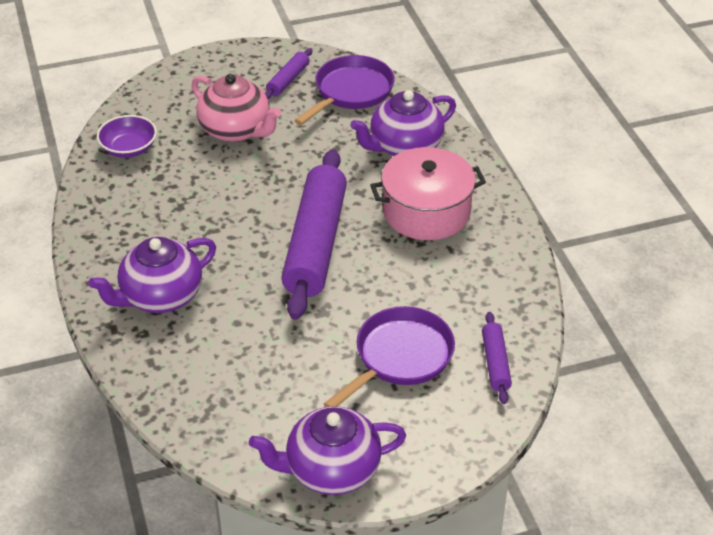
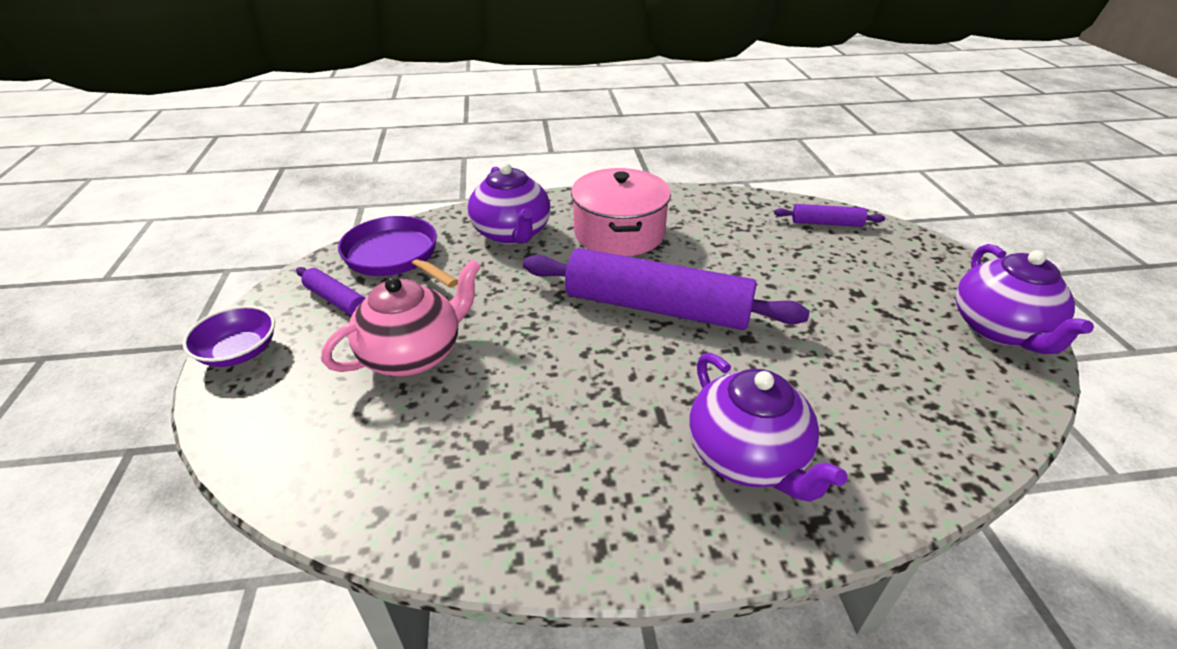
camera: 80 degrees left, 5 degrees down
(129, 148) = (391, 481): purple bowl -> purple bowl (239, 352)
(400, 357) = (829, 271): purple pan -> none

